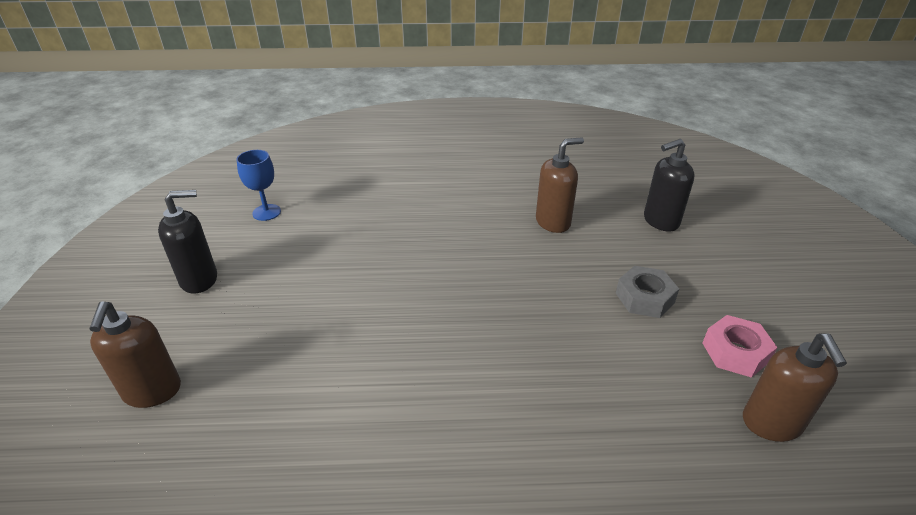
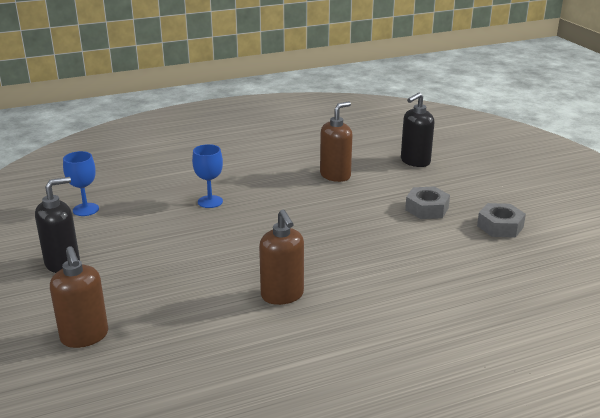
camera: 20 degrees left, 10 degrees down
(394, 229) = (210, 202): none -> blue goblet
(735, 352) = (500, 226): pink nut -> grey nut
(771, 423) = (537, 257): brown soap dispenser -> brown soap dispenser (282, 295)

